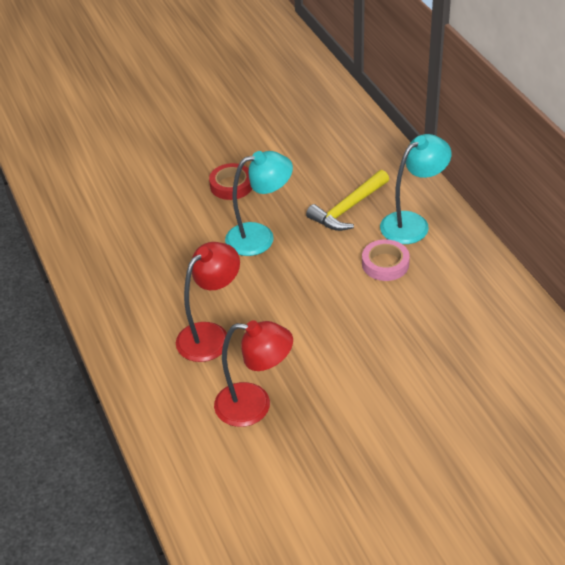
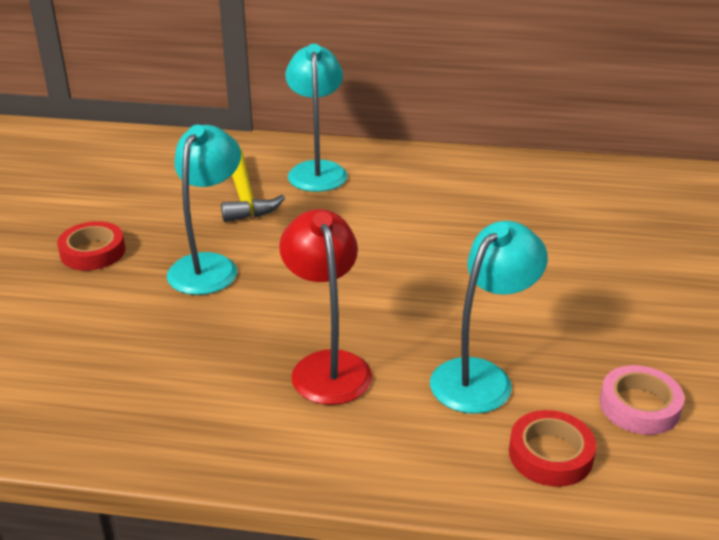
camera: 60 degrees left, 10 degrees down
(208, 465) = (550, 454): none -> red tape
(255, 406) = (481, 376): red lamp -> turquoise lamp
(385, 264) = (355, 206): pink tape -> pink tape (639, 406)

